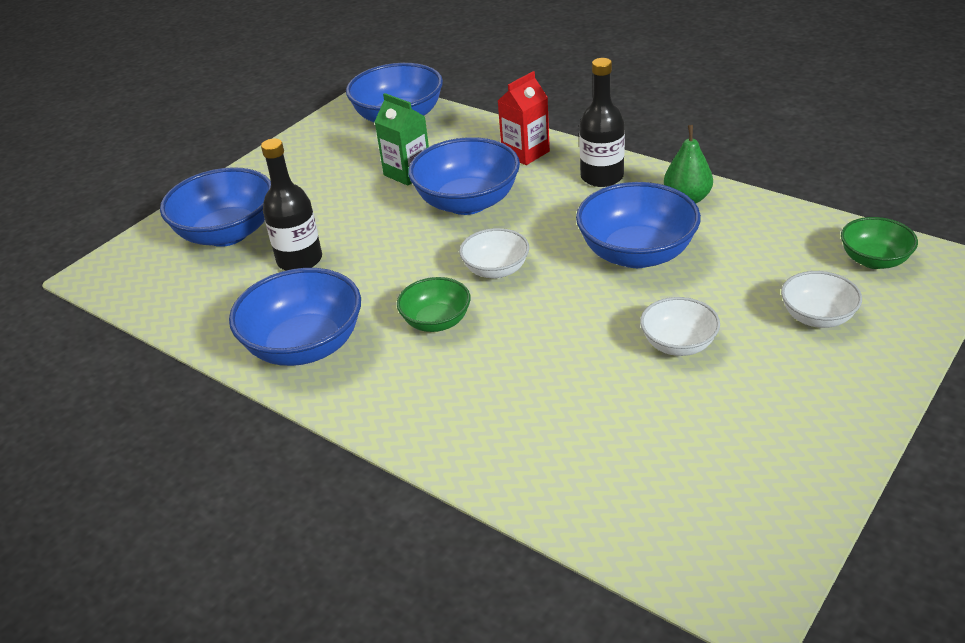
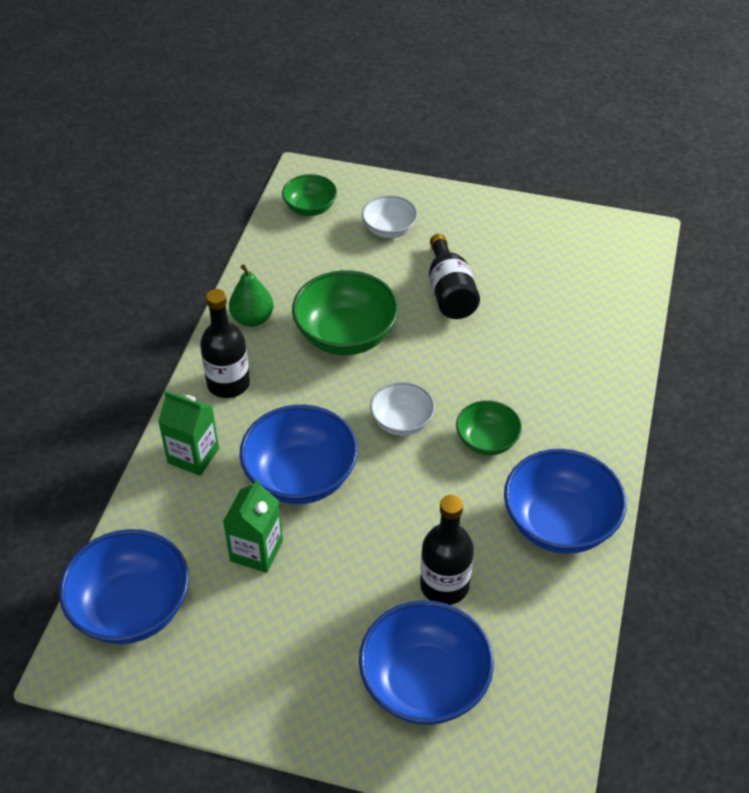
camera: 115 degrees left, 10 degrees up
(525, 153) = (193, 456): red carton -> green carton
(636, 254) = (346, 335): blue bowl -> green bowl
(678, 344) = (449, 292): white bowl -> black bottle

